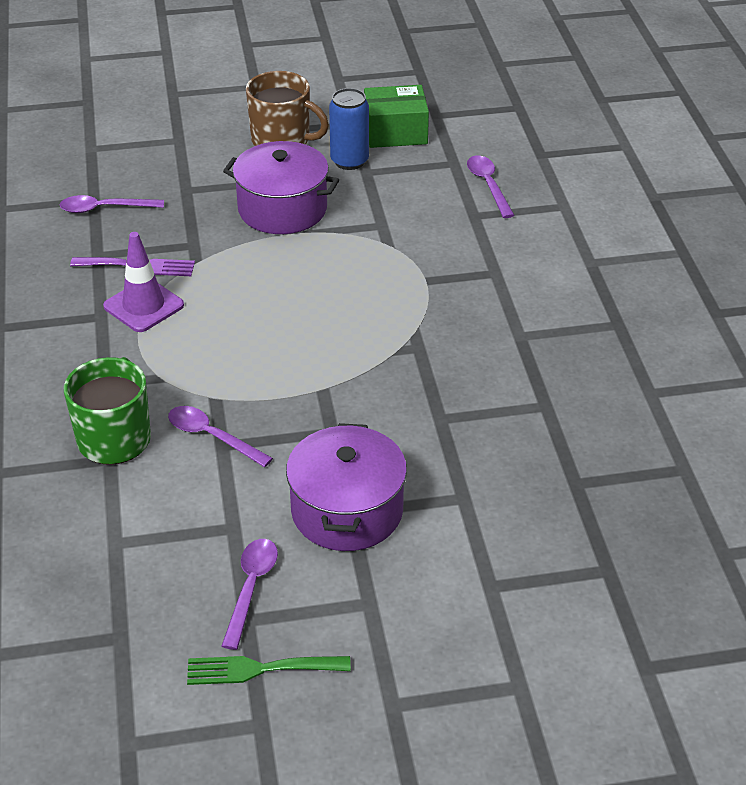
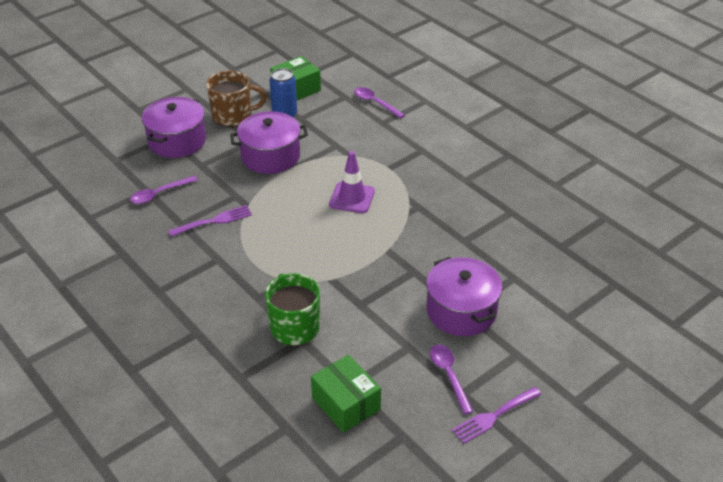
camera: 30 degrees left, 0 degrees up
(89, 563) = (346, 403): none -> green box
(143, 306) = (239, 243): purple traffic cone -> purple traffic cone (352, 198)
(184, 149) = (177, 141): none -> purple pot
(212, 437) = (350, 302): purple spoon -> none
(260, 669) = (493, 416): green fork -> purple fork

